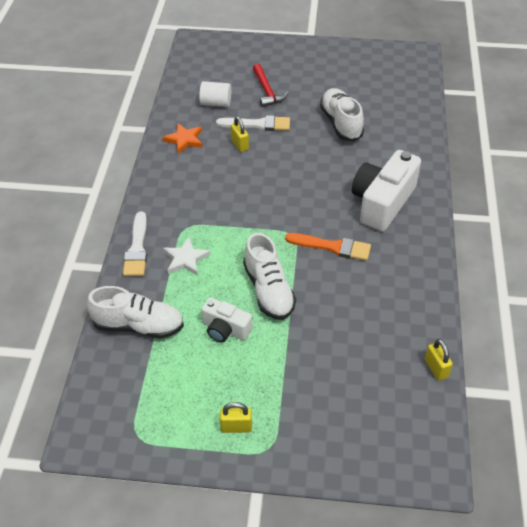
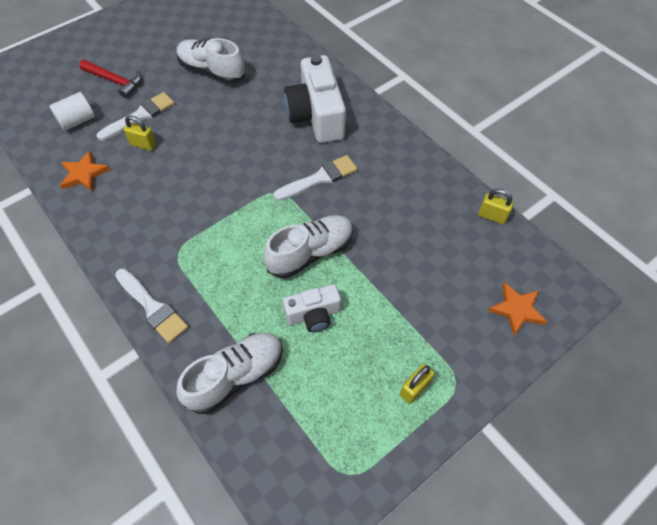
camera: 45 degrees left, 10 degrees up
(186, 259) = (210, 281): white star -> none
(268, 290) = (310, 253): white shoe -> white shoe turned 60 degrees counterclockwise
(333, 247) = (319, 178): orange brush -> white brush
(372, 443) = (516, 309): none -> orange star

